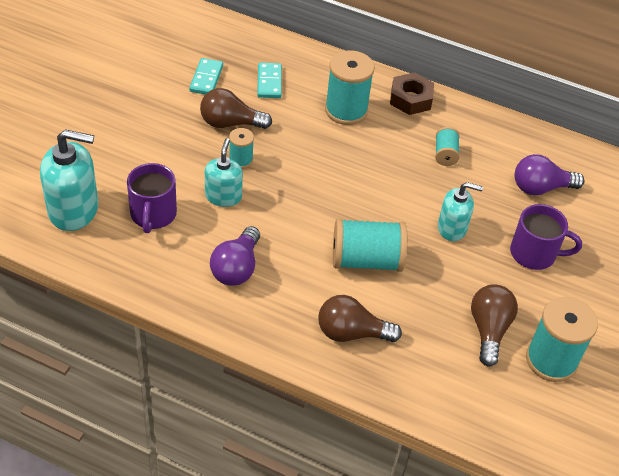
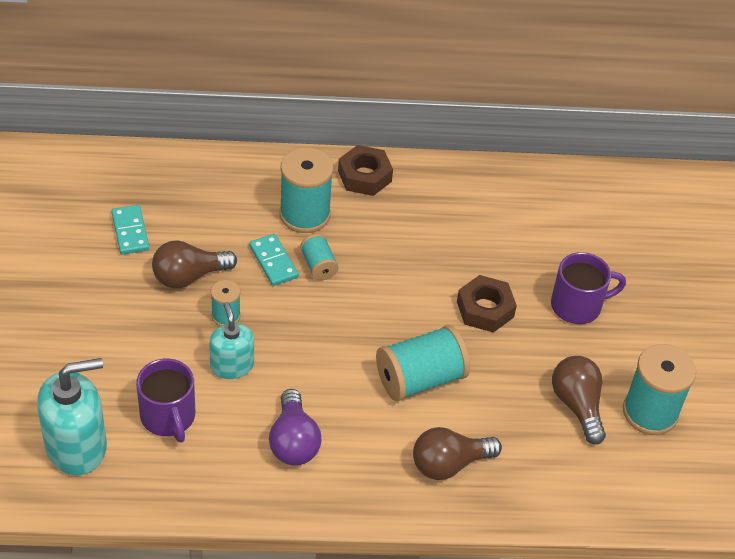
camera: 25 degrees left, 0 degrees up
(269, 82) = (203, 211): turquoise domino -> turquoise domino (273, 262)
(445, 154) = (434, 228): turquoise spool -> turquoise spool (318, 266)
(452, 228) = (485, 309): turquoise soap dispenser -> brown nut
(541, 188) = (547, 230): purple light bulb -> none

